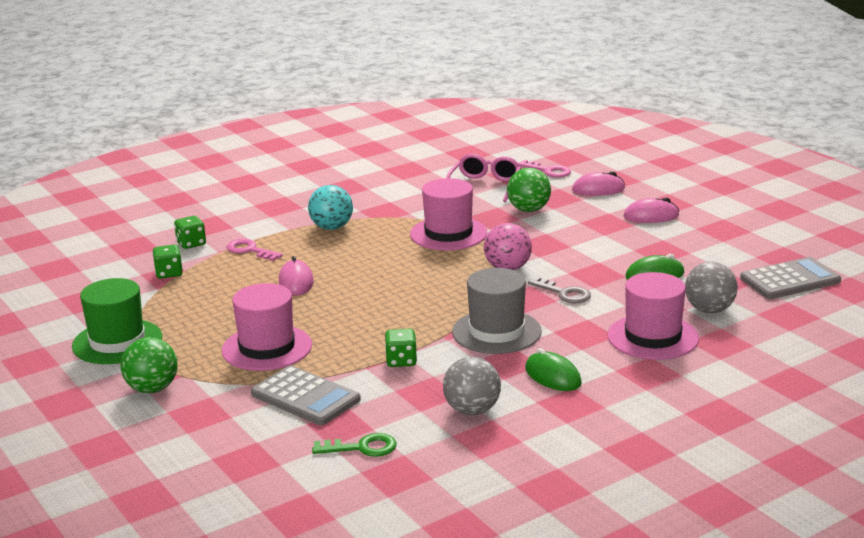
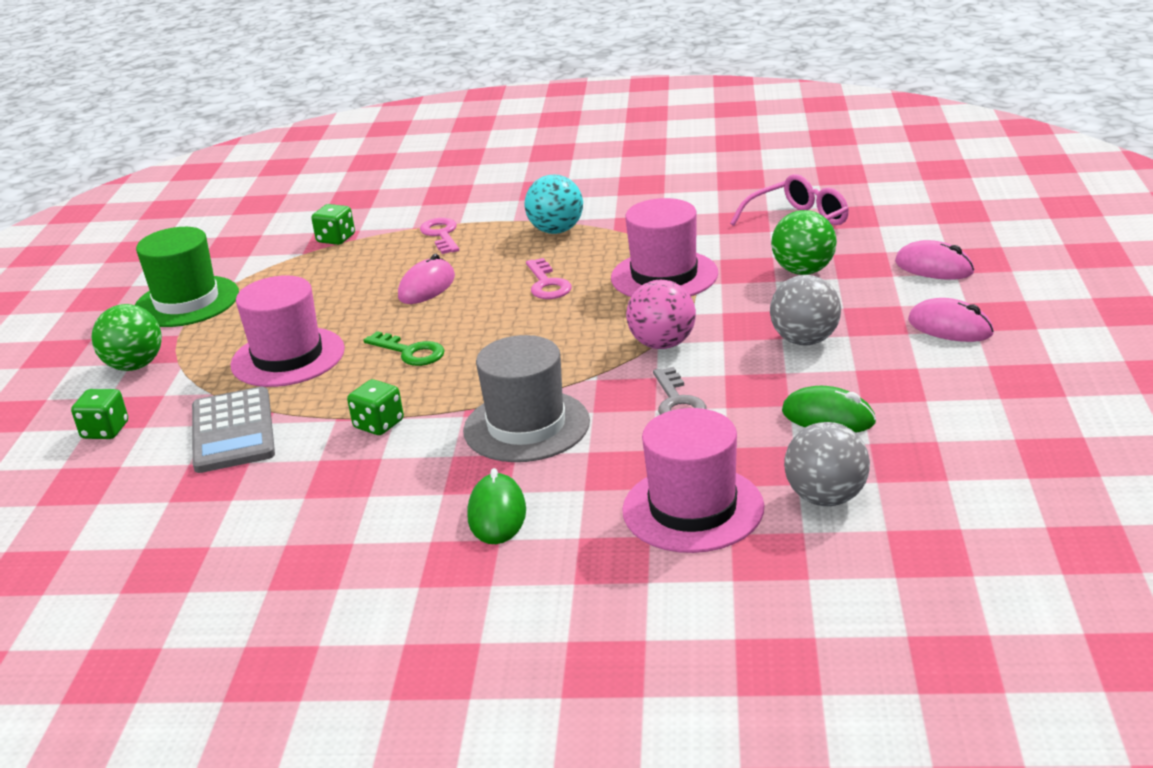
camera: 40 degrees right, 5 degrees up
(191, 243) = (403, 210): green dice -> green dice (105, 431)
(362, 448) = (187, 518): green key -> green key (410, 352)
(472, 410) = (350, 521): grey ball -> grey ball (805, 340)
(548, 171) = (906, 223): pink key -> pink key (547, 284)
(790, 280) = (1013, 495): grey calculator -> none

